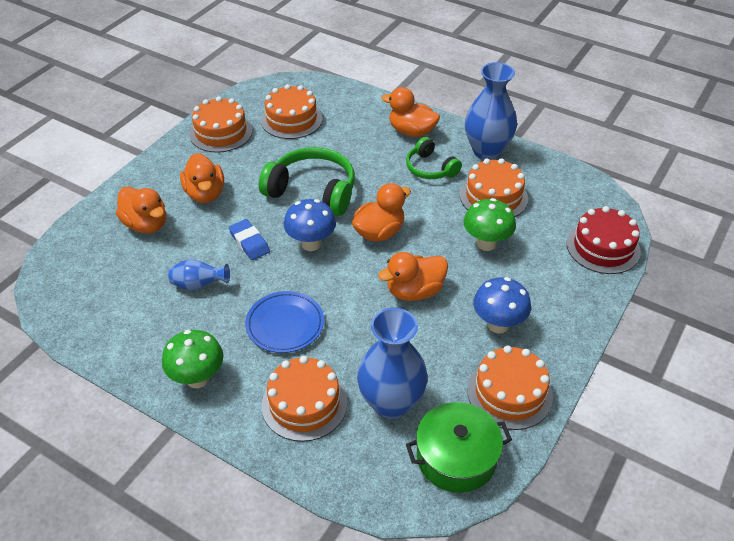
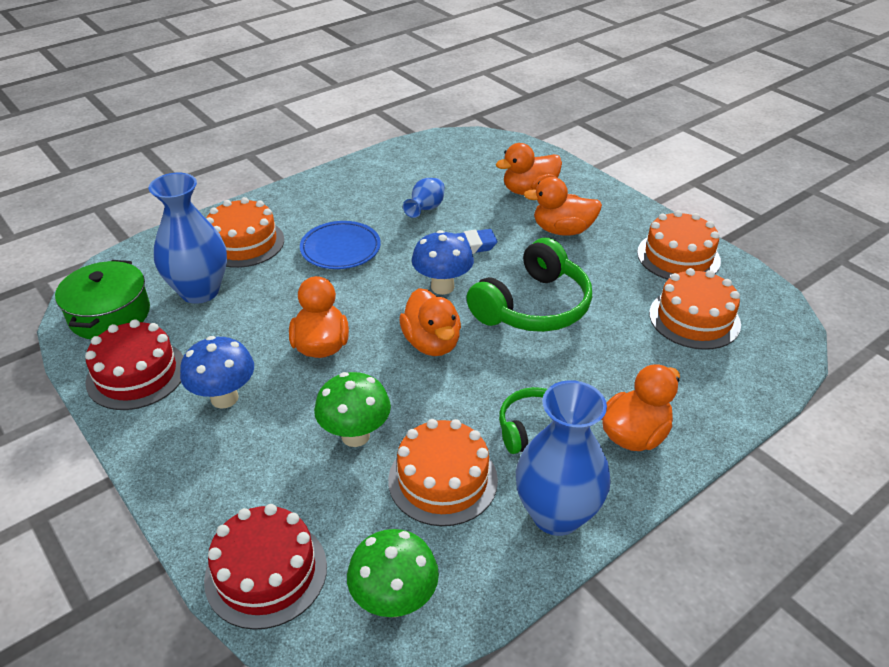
camera: 110 degrees right, 5 degrees down
(197, 378) = (316, 195): green mushroom -> green mushroom (394, 601)
(509, 393) = (136, 374): orange cake -> red cake

